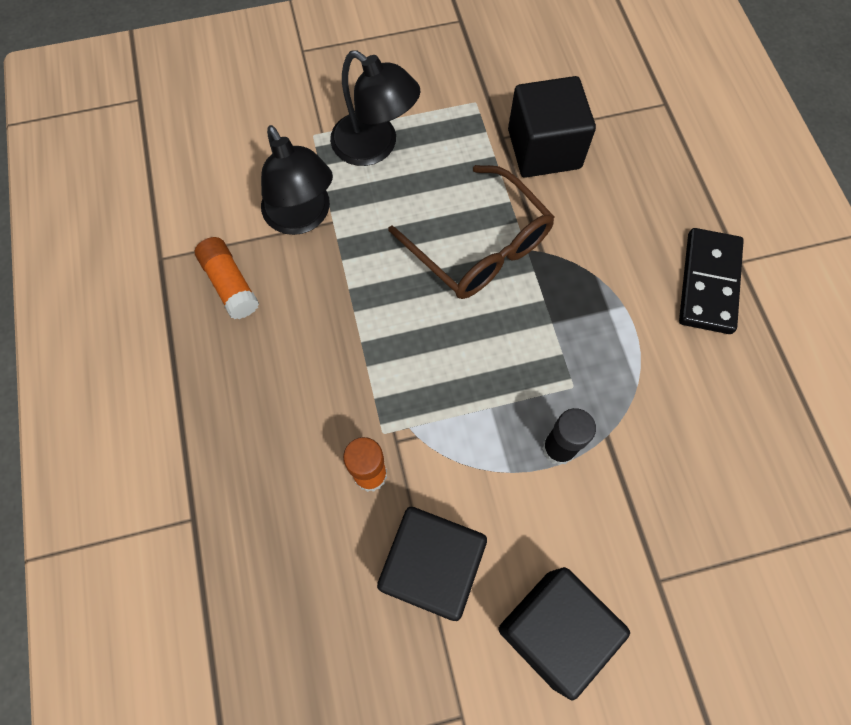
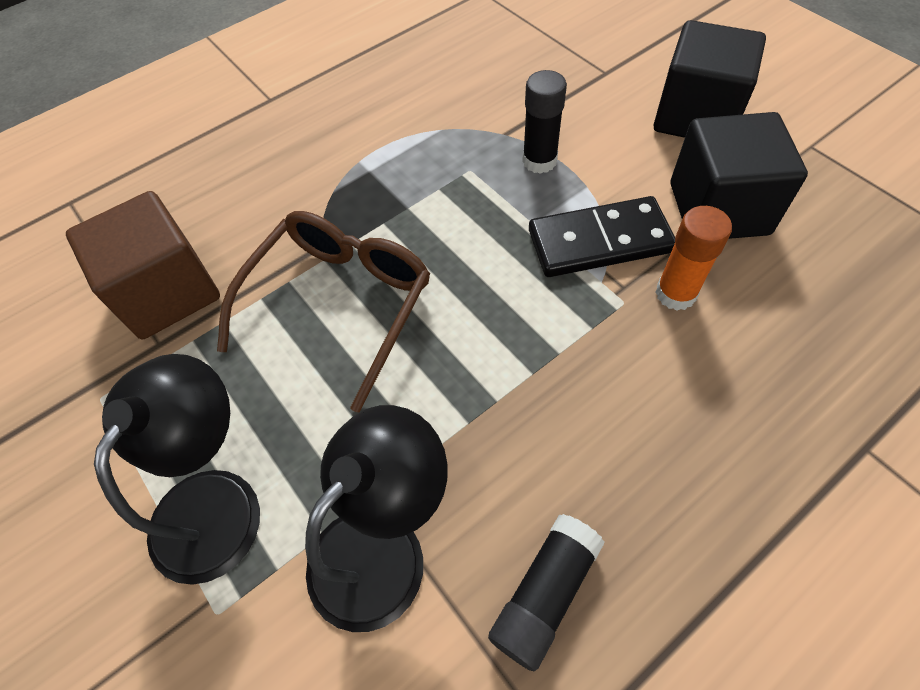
camera: 110 degrees left, 10 degrees down
(230, 284) = (544, 594): orange glue stick -> black glue stick
(544, 149) = (167, 292): black cube -> brown cube
(708, 283) = (304, 112): black domino -> black domino (599, 241)

